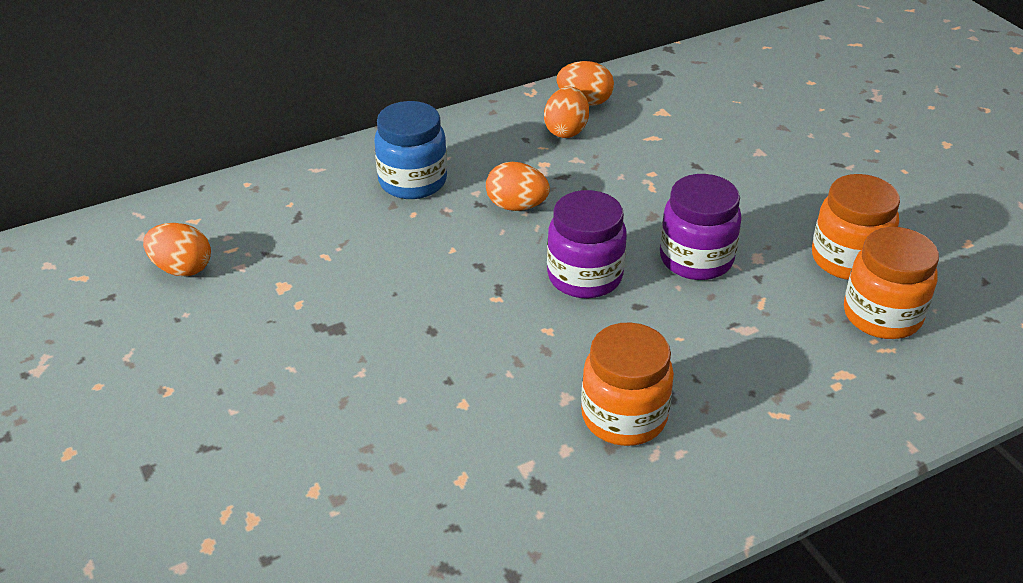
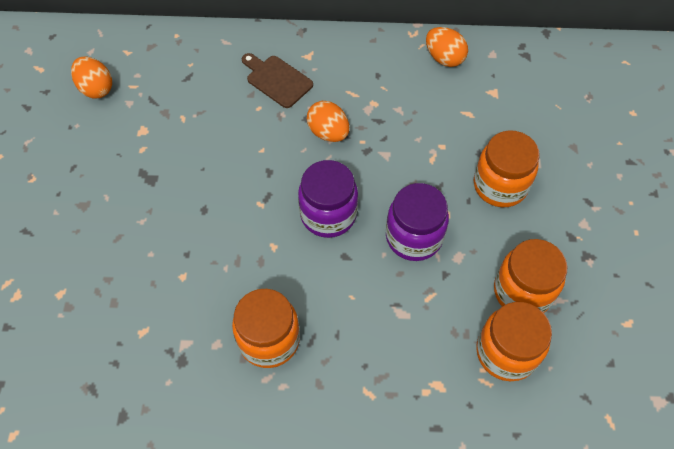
camera: 30 degrees right, 20 degrees up
(413, 181) = (277, 80): blue jar -> brown cutting board
(566, 130) = (411, 80): orange egg -> none
(742, 183) = (500, 185): none -> orange jar

